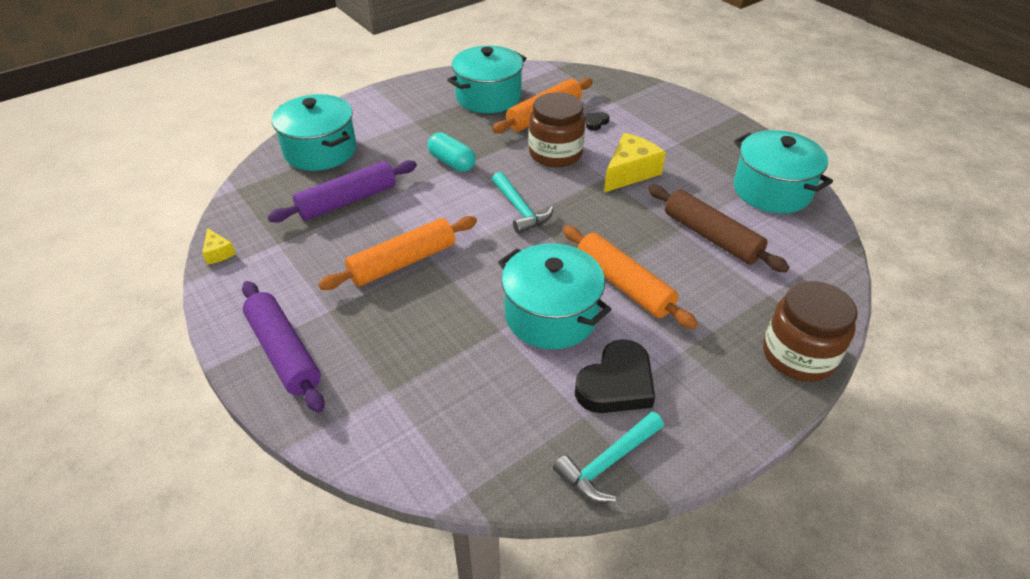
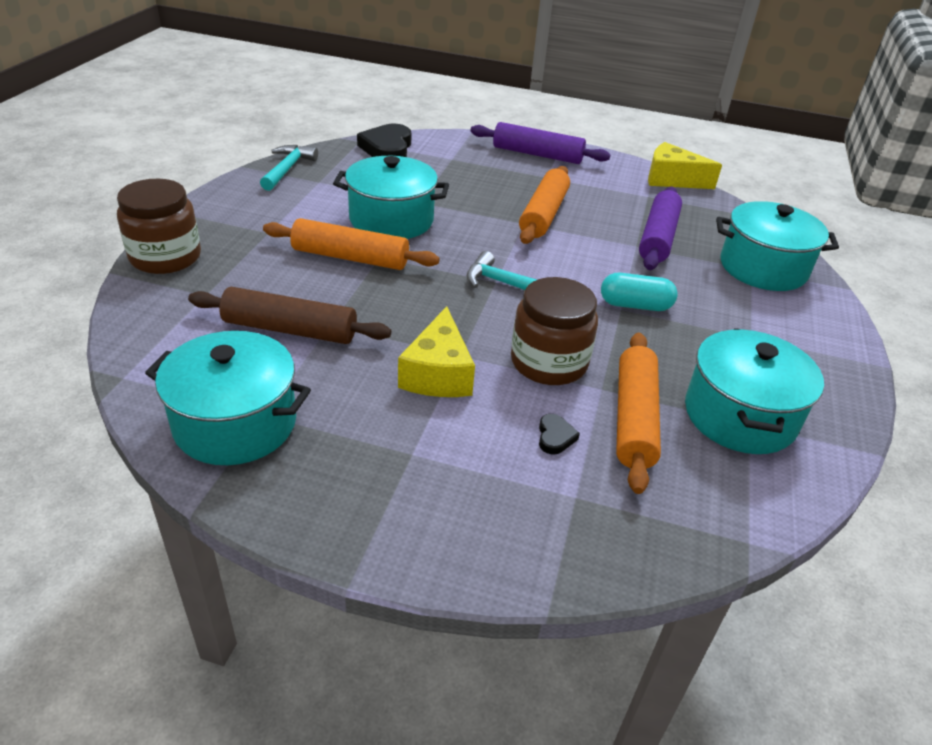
camera: 140 degrees right, 5 degrees down
(218, 252) = (671, 179): yellow cheese -> yellow cheese, size x1.99
(616, 383) = (308, 200): black heart -> black heart (387, 148)

